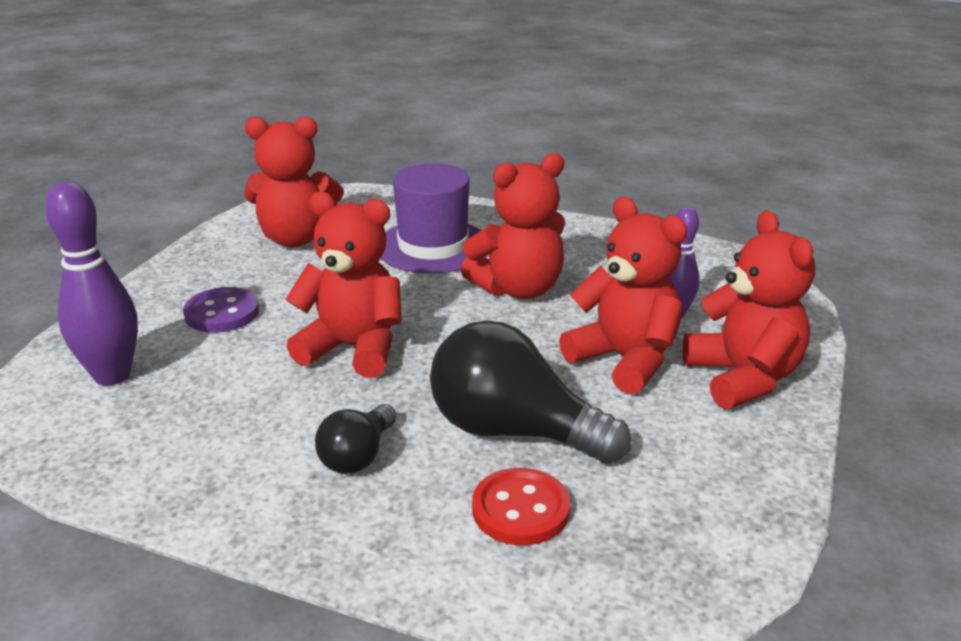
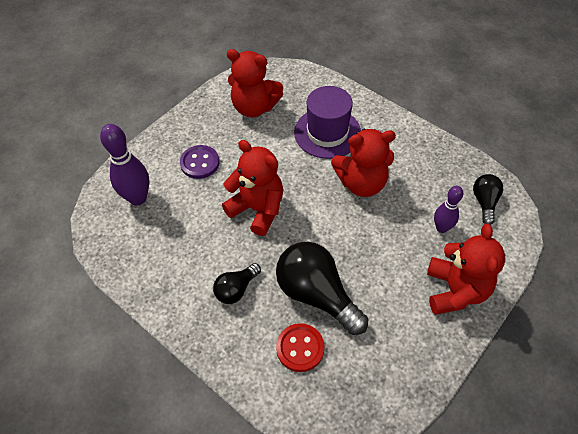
camera: 20 degrees right, 25 degrees up
(625, 360) = (396, 258): red teddy bear -> none
(720, 277) = (484, 202): none -> black light bulb

